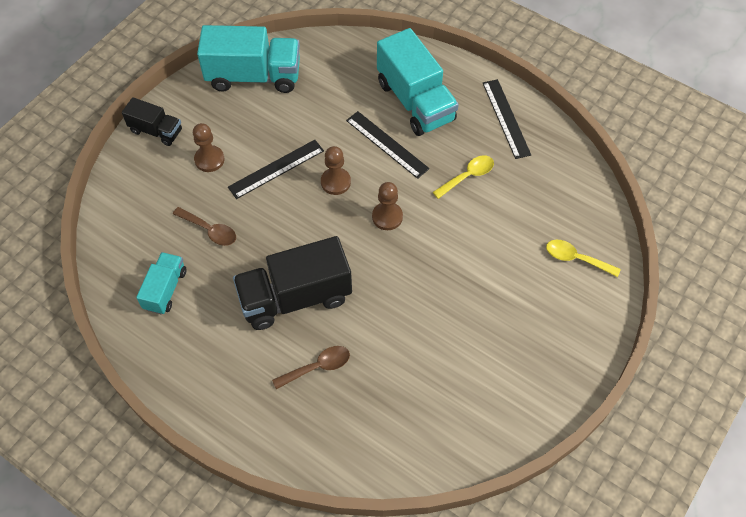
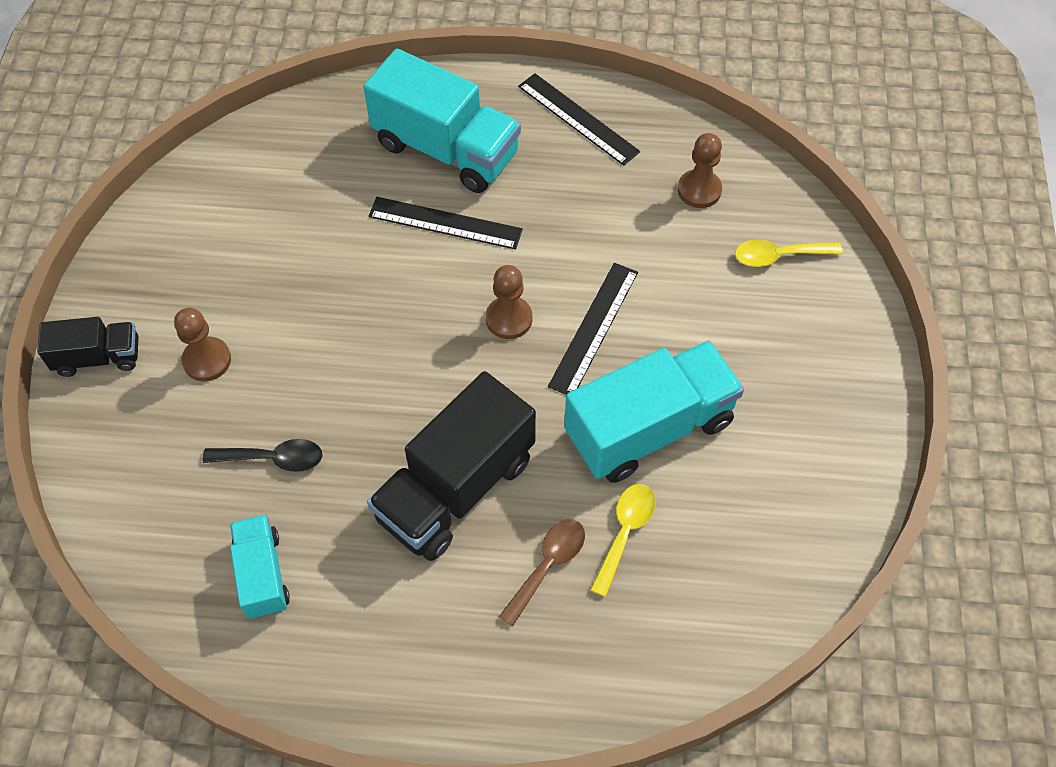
camera: 30 degrees left, 0 degrees up
(210, 230) = (273, 458): brown spoon -> black spoon
(254, 76) = (196, 215): turquoise truck -> turquoise truck (649, 428)
(276, 169) = (313, 327): black ruler -> black ruler (594, 328)
(335, 182) = (408, 306): brown pawn -> brown pawn (699, 190)
(467, 176) = (578, 216): yellow spoon -> yellow spoon (625, 532)

